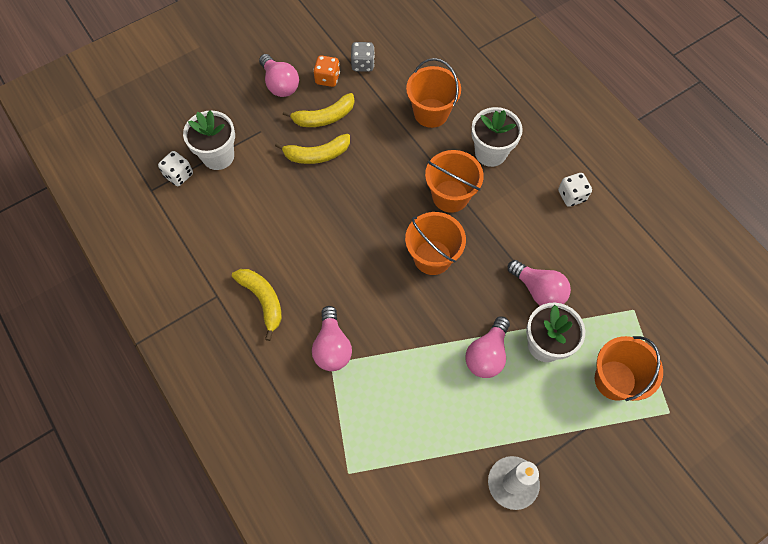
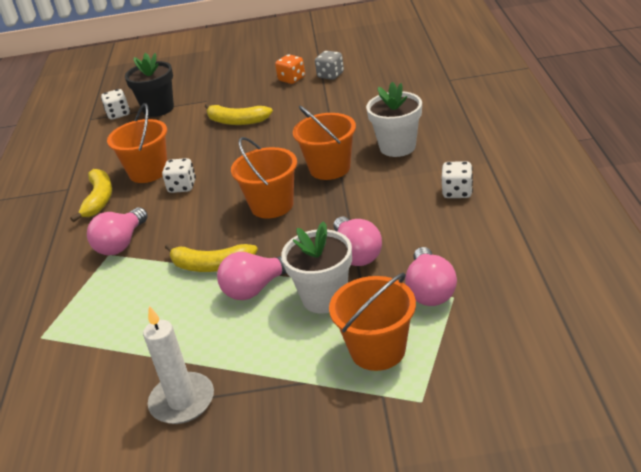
camera: 35 degrees right, 30 degrees down
(218, 156) = (158, 109): white flower pot -> black flower pot
(280, 84) = (249, 77): pink light bulb -> pink light bulb (430, 291)
(324, 117) = (266, 101): yellow banana -> yellow banana (211, 265)
(332, 259) = (182, 187): none -> white dice
(431, 113) = (364, 112): orange bucket -> orange bucket (148, 172)

